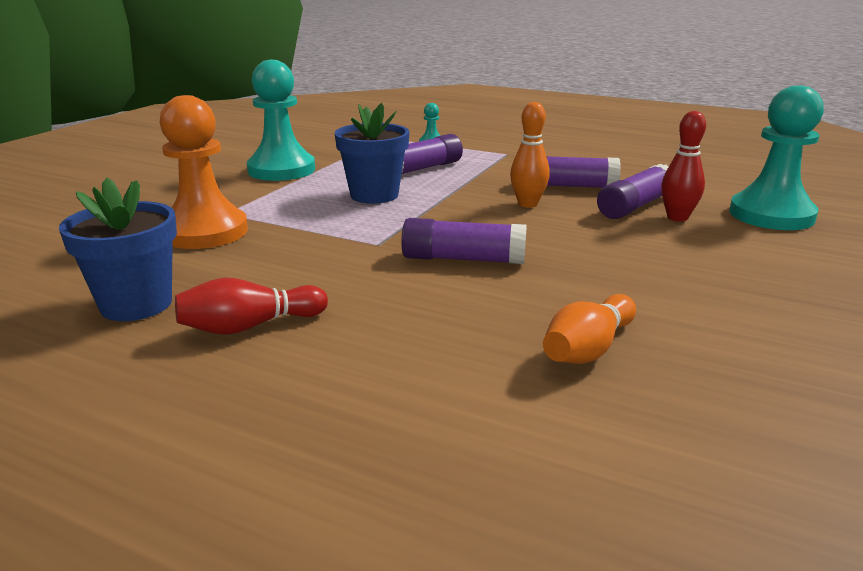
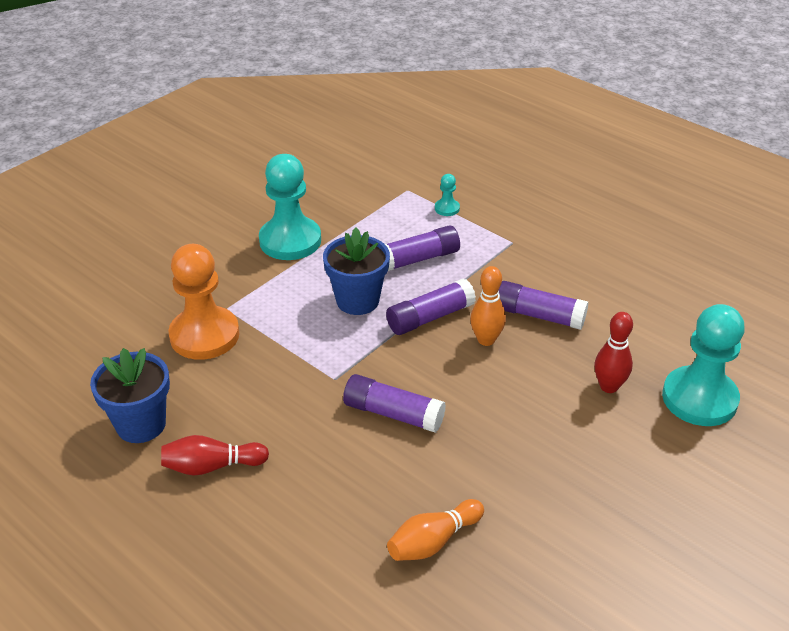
camera: 15 degrees right, 15 degrees up
(635, 206) = (582, 361): purple glue stick -> purple glue stick (430, 317)

